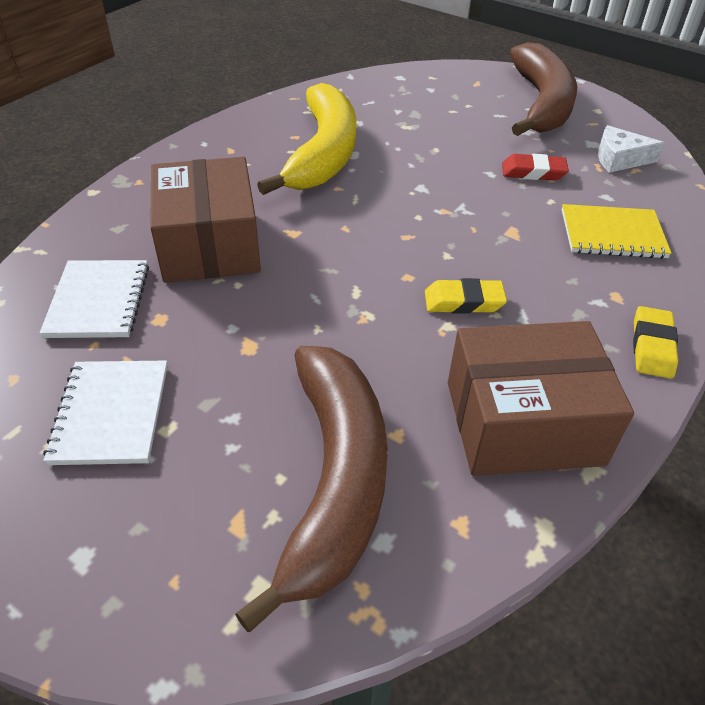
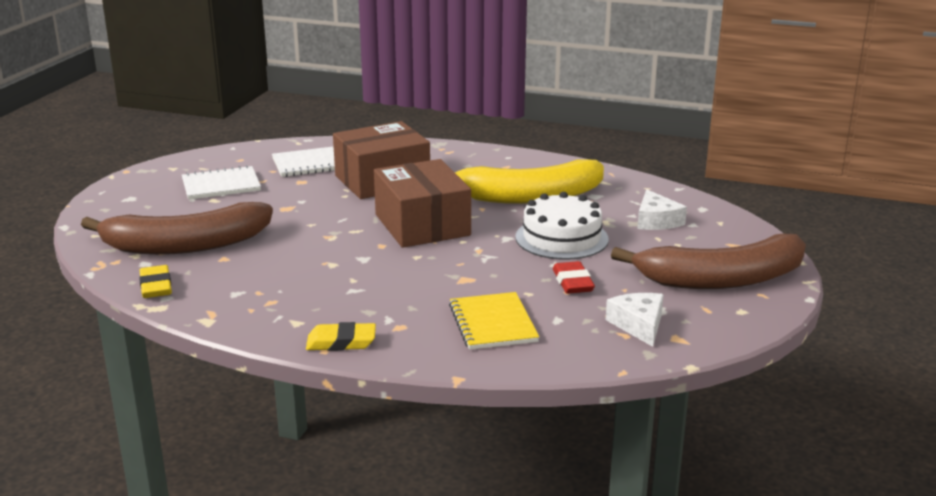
camera: 75 degrees right, 20 degrees down
(416, 102) = (656, 221): none -> white cheese
(434, 157) = (561, 238): none -> white cake
(463, 301) = (362, 267): yellow eraser -> yellow eraser (156, 286)
(523, 422) = (244, 296): brown box -> brown box (422, 225)

